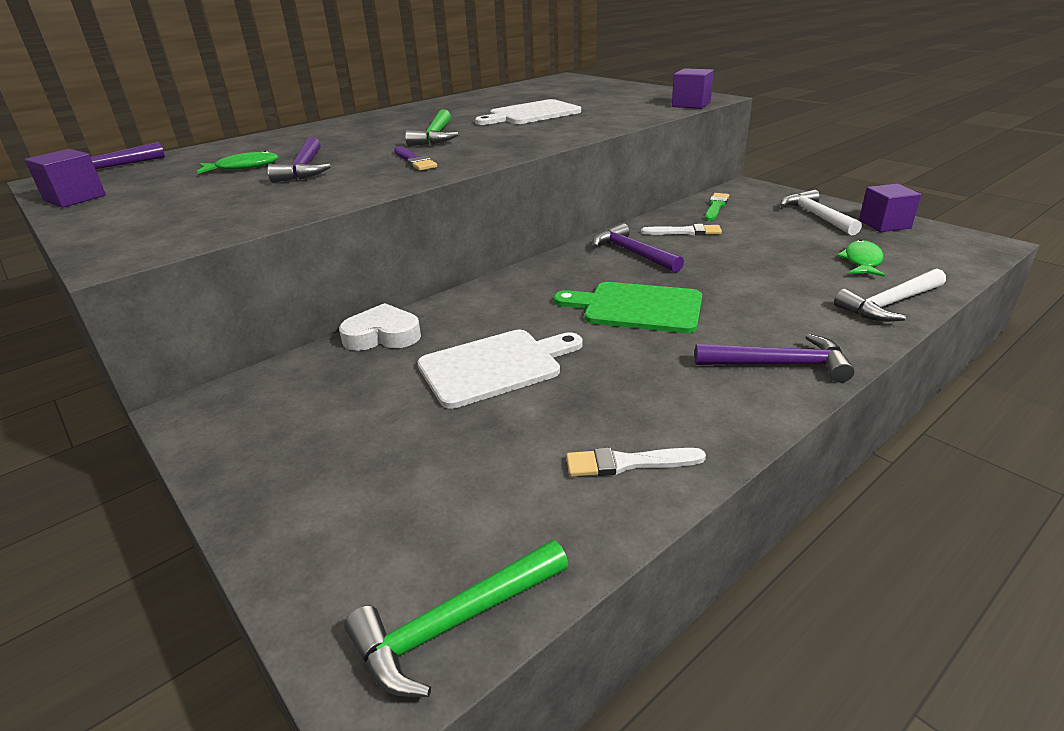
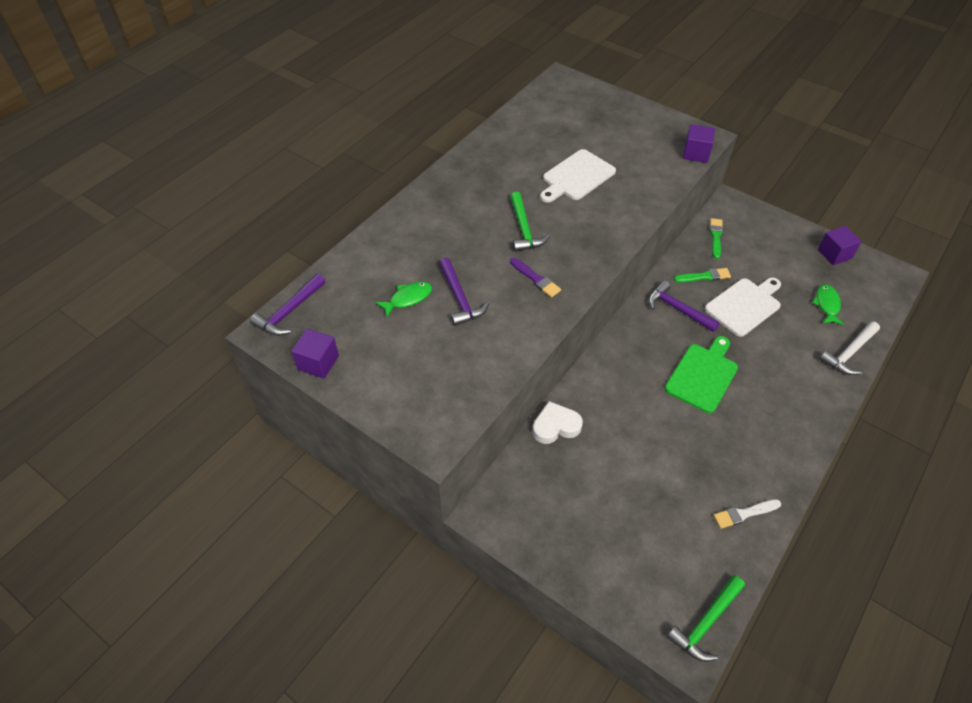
camera: 15 degrees left, 20 degrees up
(495, 366) = (641, 446): white cutting board -> white cutting board (744, 305)
(637, 307) = (703, 375): green cutting board -> green cutting board turned 120 degrees clockwise
(685, 232) = (704, 276): white brush -> green brush
(779, 365) = (799, 422): purple hammer -> none
(816, 216) = (788, 245): white hammer -> none

